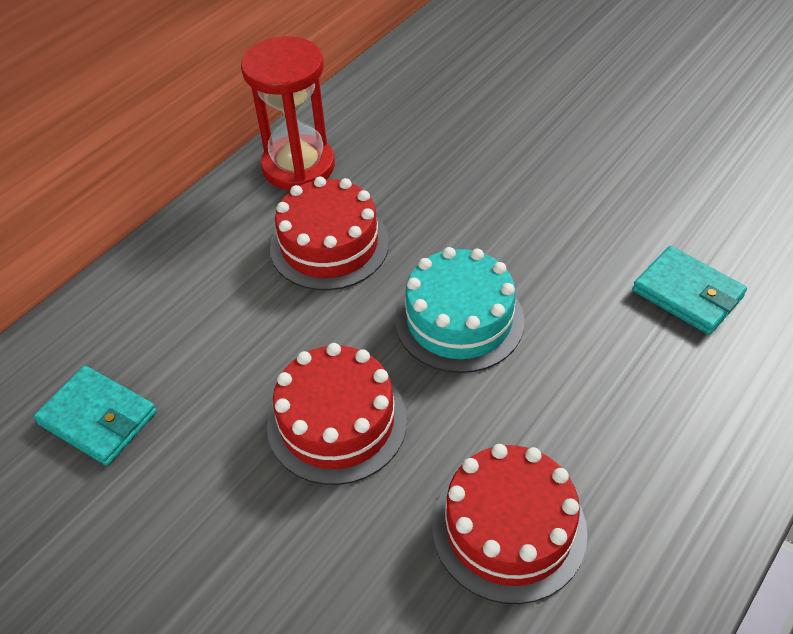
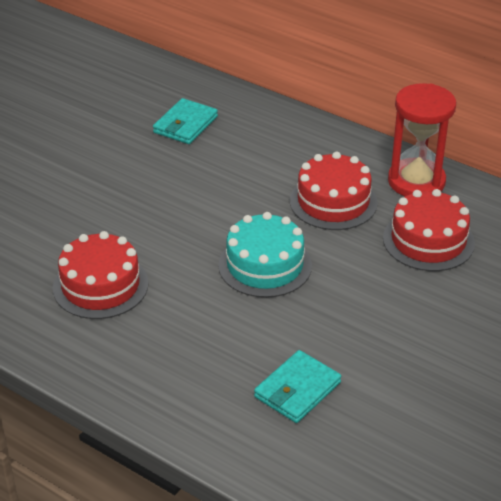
camera: 85 degrees right, 10 degrees down
(337, 422) = (180, 214): red cake -> red cake (428, 240)

